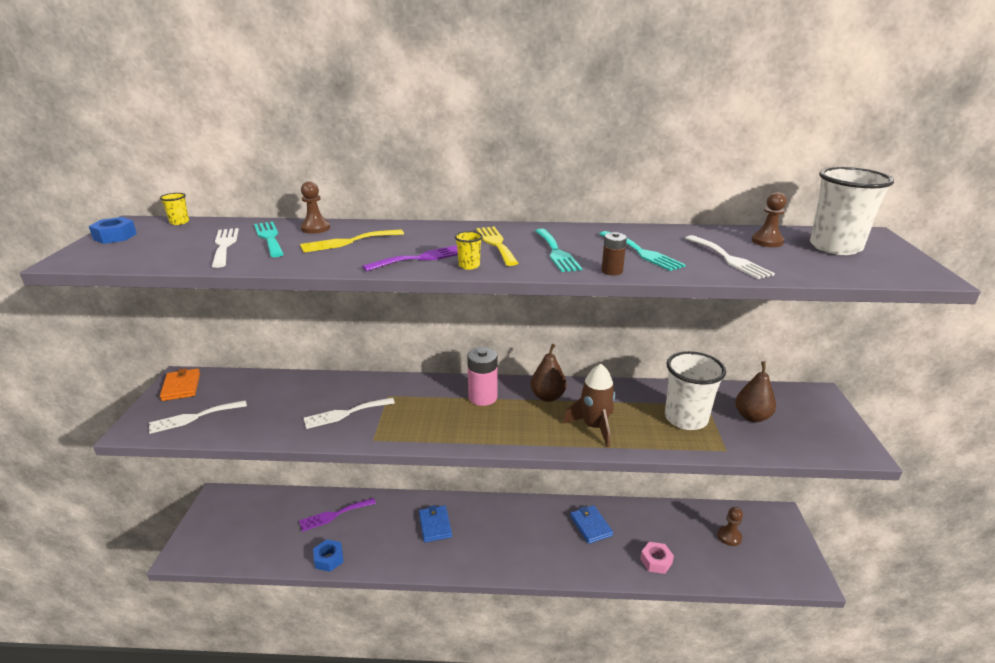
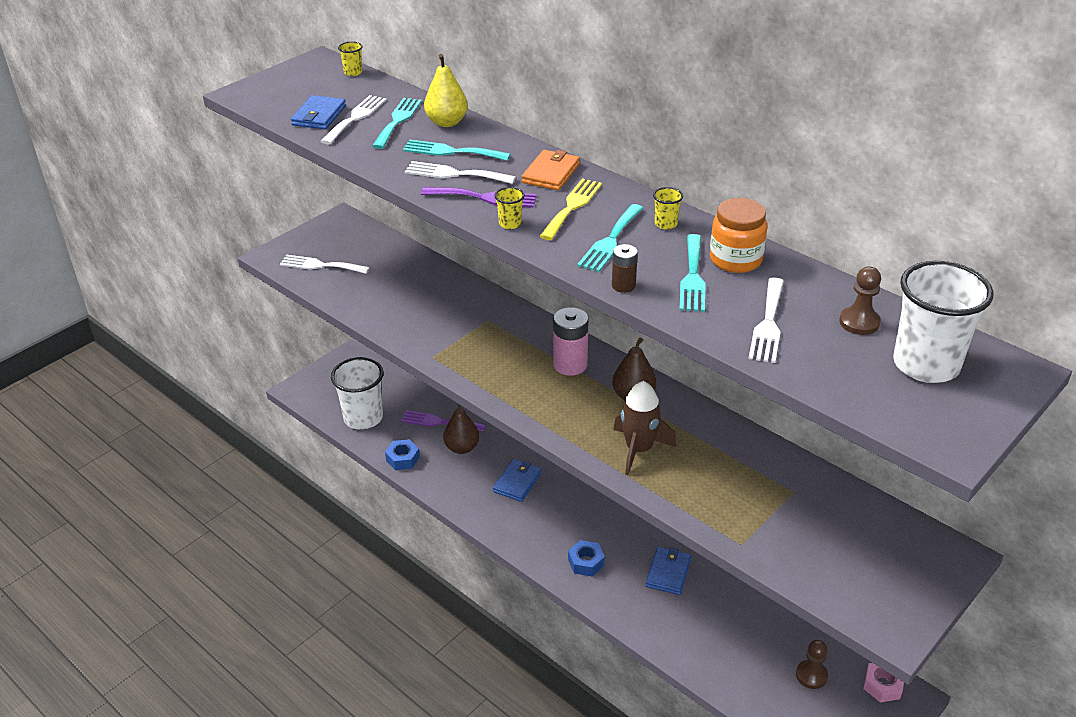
camera: 40 degrees right, 10 degrees up
(115, 236) = (292, 75): blue nut -> blue nut (586, 562)
(181, 387) = (335, 229): orange wallet -> orange wallet (551, 173)
(184, 253) = (319, 116): none -> blue wallet
(315, 228) = (446, 122): brown pawn -> yellow pear
(345, 413) = (435, 320): white fork -> white fork (455, 174)
(348, 242) = (451, 151): yellow fork -> turquoise fork
(573, 234) = (666, 224): none -> yellow cup
(647, 237) = (735, 260): none -> orange jar
(656, 561) = (697, 644): pink nut -> pink nut (882, 685)
(686, 419) = (746, 493): white cup -> white cup (363, 418)
(752, 417) = (825, 531): brown pear -> brown pear (462, 447)

